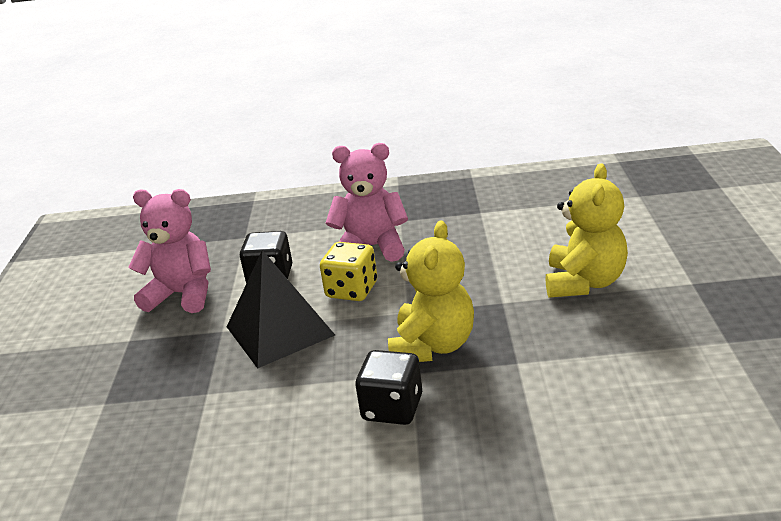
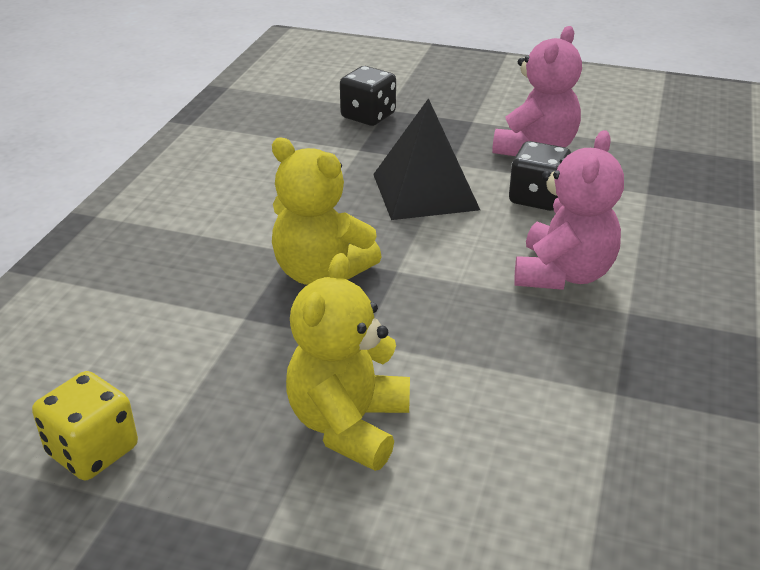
camera: 105 degrees right, 5 degrees up
(352, 290) = (470, 243): yellow dice -> yellow dice (93, 451)
(392, 408) = (250, 230): black dice -> black dice (368, 116)
(584, 282) = (348, 425): yellow teddy bear -> yellow teddy bear turned 75 degrees clockwise

